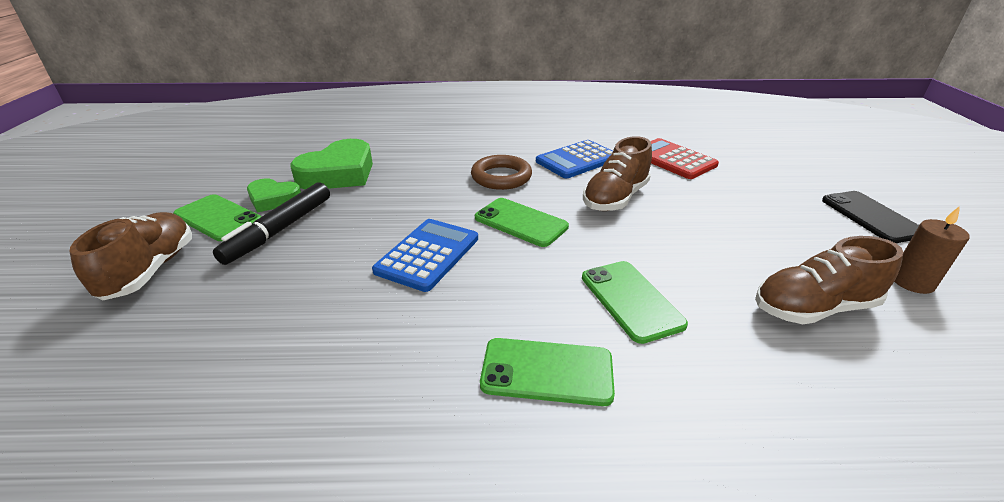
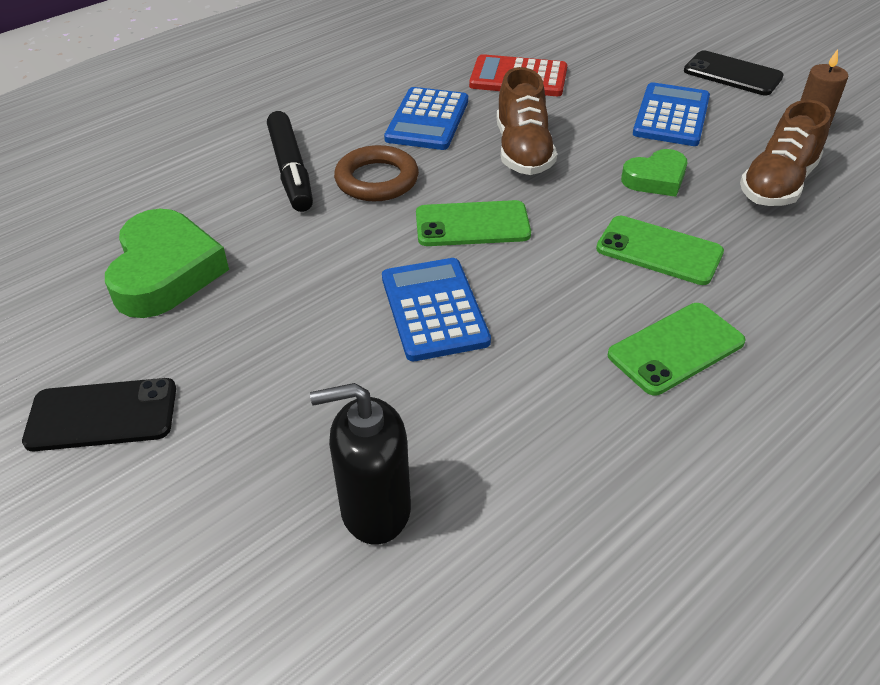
camera: 40 degrees left, 10 degrees up
(150, 270) = (137, 521): brown shoe -> none
(218, 218) = (102, 415): green phone -> black phone
(231, 338) = (375, 509): none -> black soap dispenser
(273, 199) = (136, 350): green heart -> green heart (655, 179)
(280, 230) = (219, 380): black marker -> black marker (291, 170)
(769, 222) = (671, 116): none -> blue calculator

